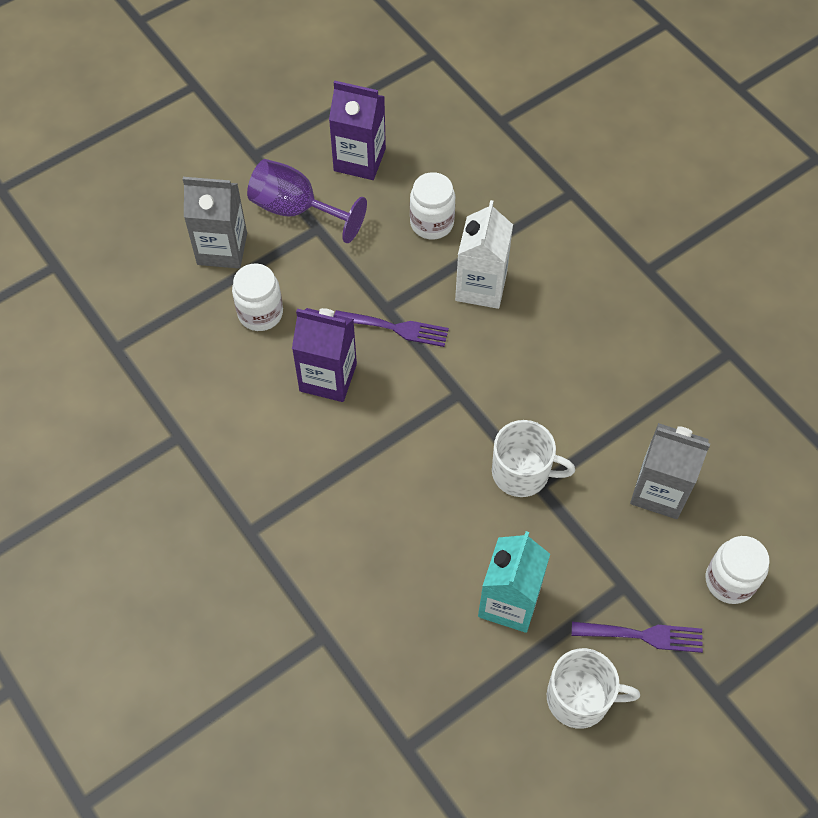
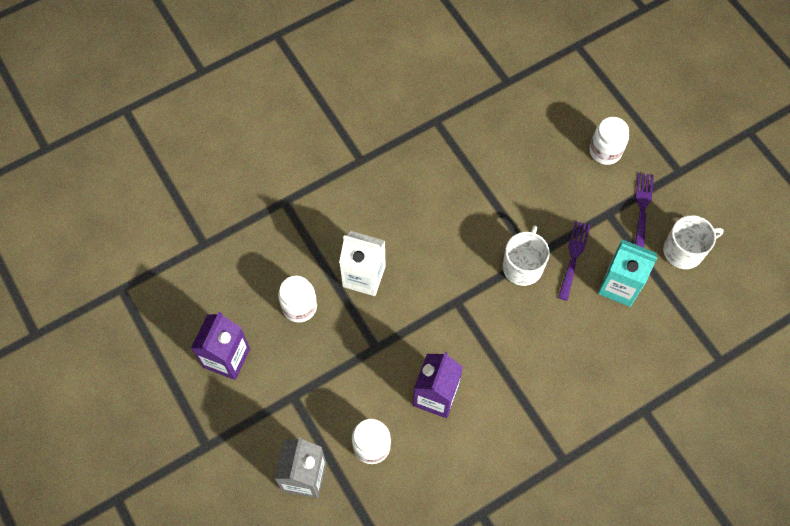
camera: 85 degrees left, 5 degrees up
(296, 209) = (271, 413): purple goblet -> none
(396, 328) = (396, 341): purple fork -> purple fork (573, 256)
(580, 698) = (684, 250): white mug -> white mug turned 60 degrees clockwise
(659, 491) = (540, 181): grey carton -> none

